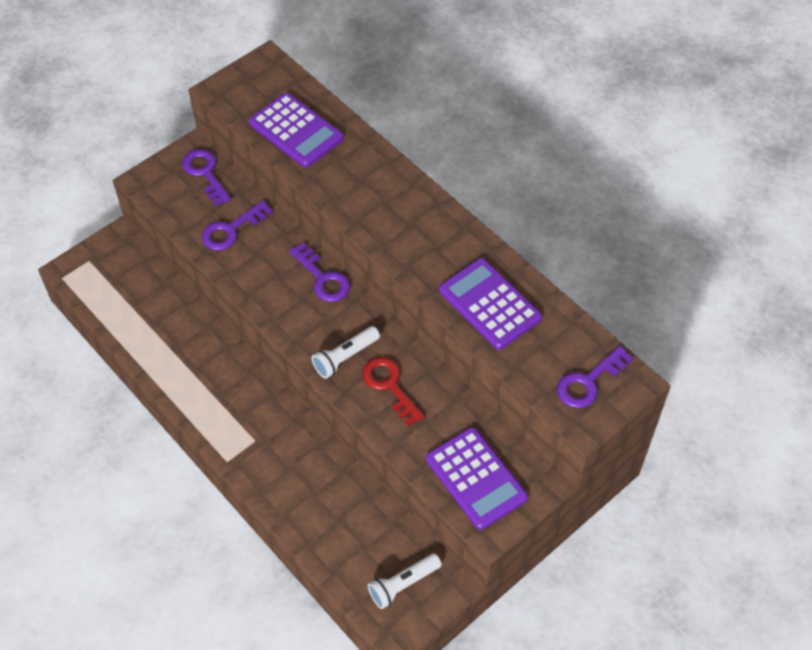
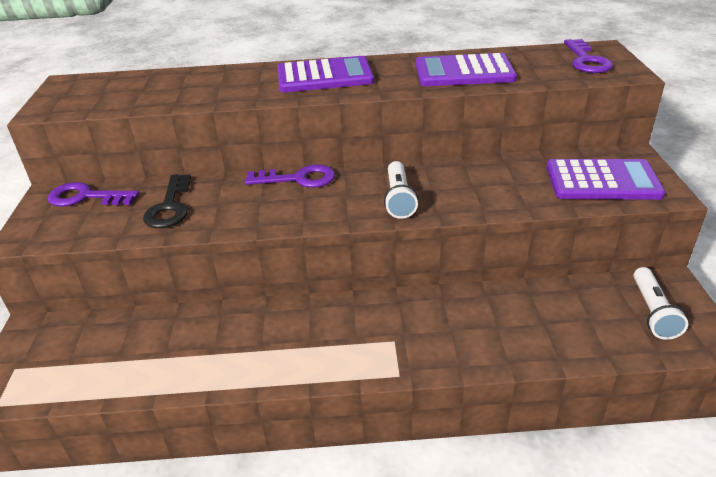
camera: 50 degrees left, 20 degrees down
(231, 229) = (170, 207): purple key -> black key
(296, 131) = (158, 92): purple calculator -> purple calculator (324, 76)
(390, 386) = (458, 187): red key -> none

